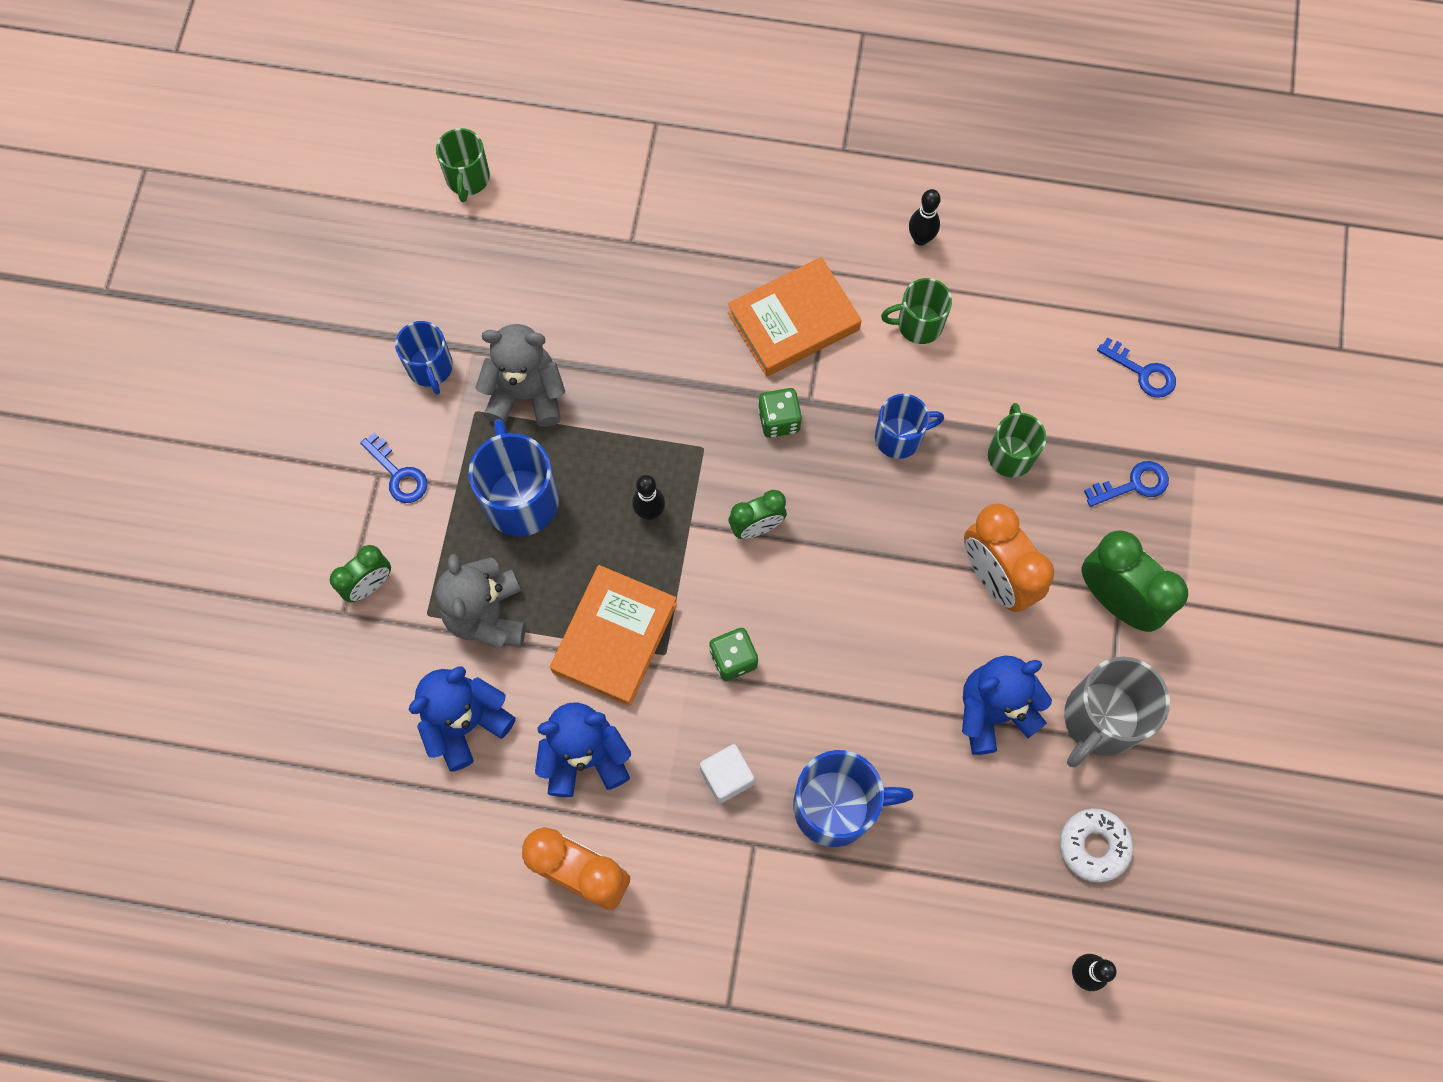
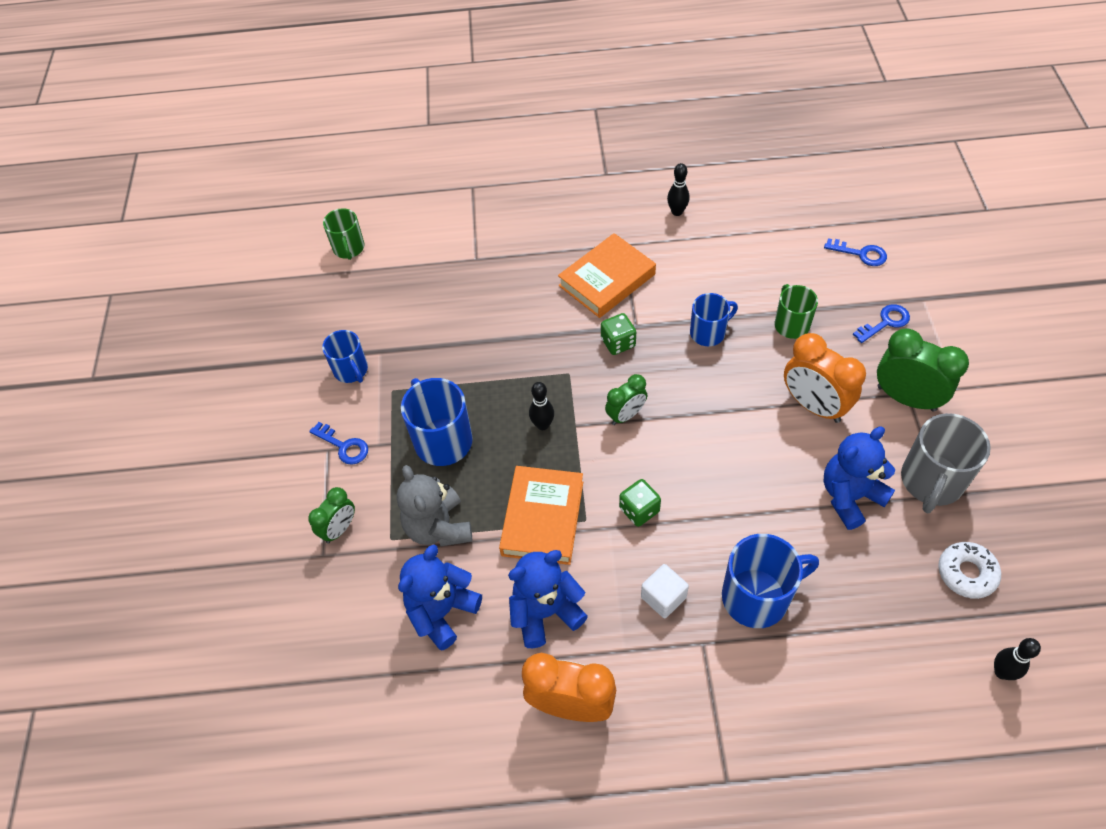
camera: 10 degrees left, 15 degrees down
(526, 394) = (427, 370): grey teddy bear -> none
(918, 324) = (695, 261): green mug -> none

